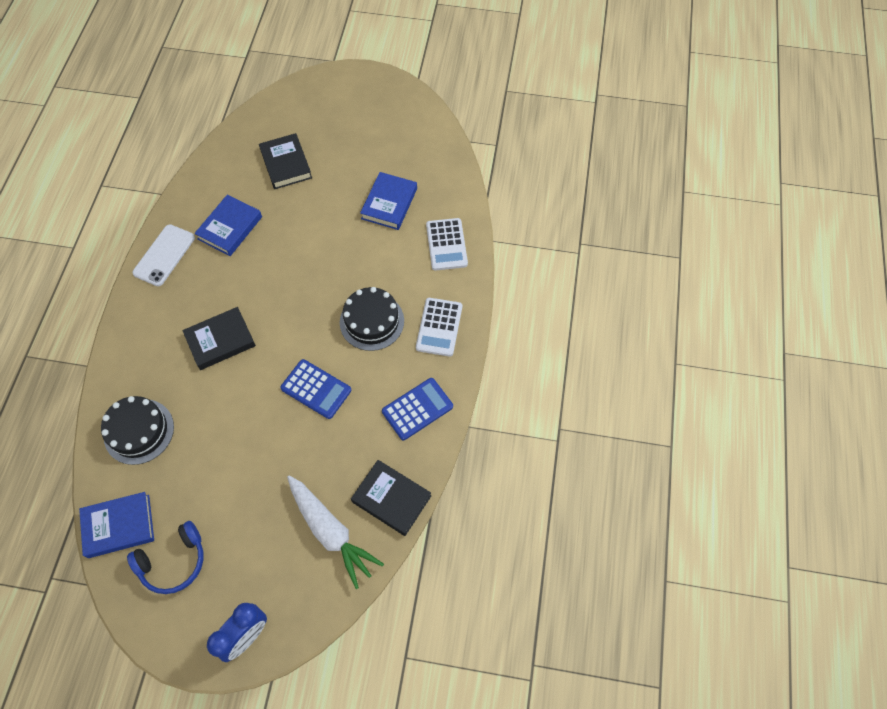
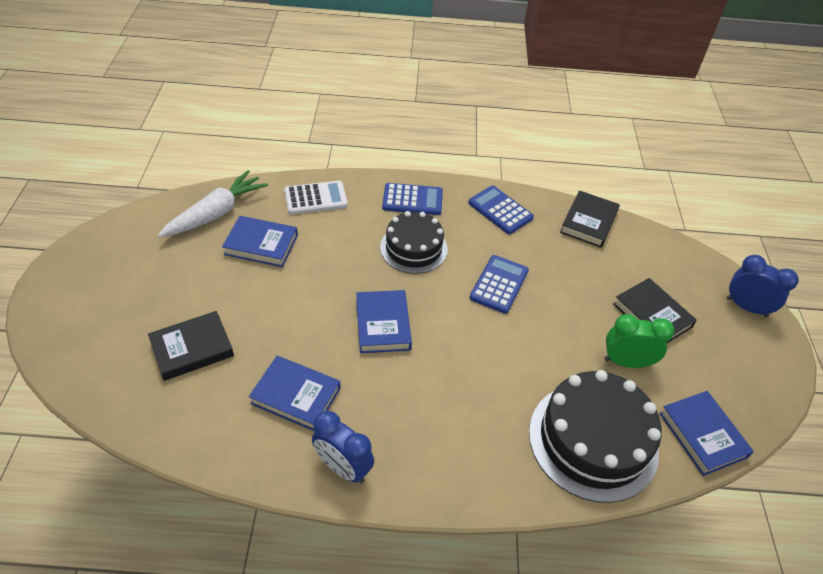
camera: 100 degrees left, 15 degrees down
(139, 431) = (593, 440): black cake -> black cake, size x1.55
(164, 255) = (343, 467): white phone -> blue clock
(173, 561) = (713, 376): blue headphones -> none
(206, 483) = (626, 362): none -> green clock
(220, 340) = (460, 378): black book -> black book (652, 315)
(286, 289) = (383, 324): none -> blue book
(331, 532) = (633, 259): white carrot -> white carrot (216, 213)
(439, 327) = (412, 200): white calculator -> blue calculator

